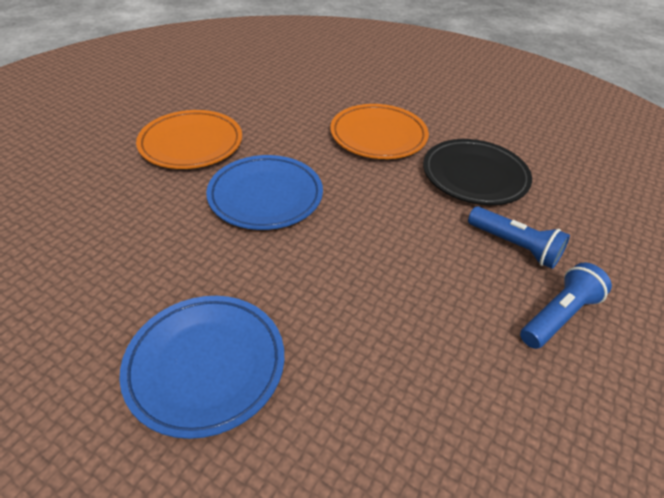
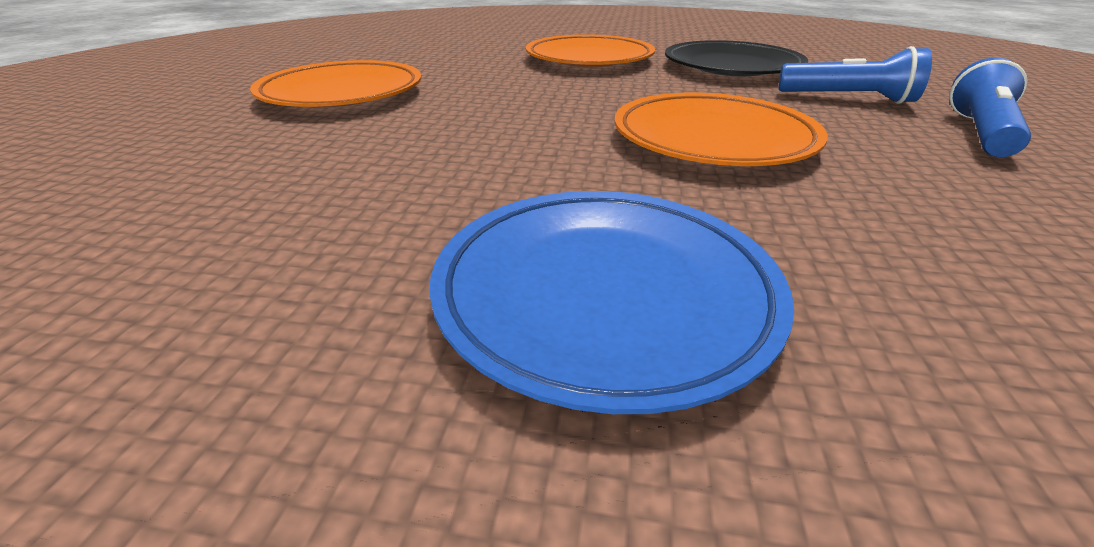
camera: 20 degrees left, 10 degrees down
(265, 196) = (500, 114): blue plate -> none
(369, 264) = (712, 139): none -> orange plate

